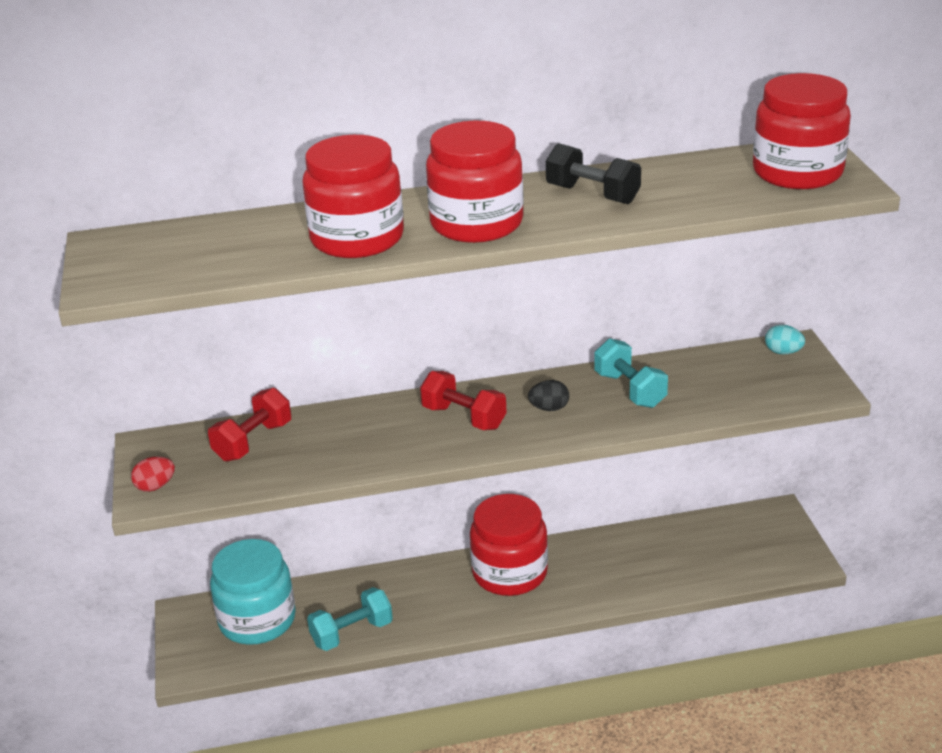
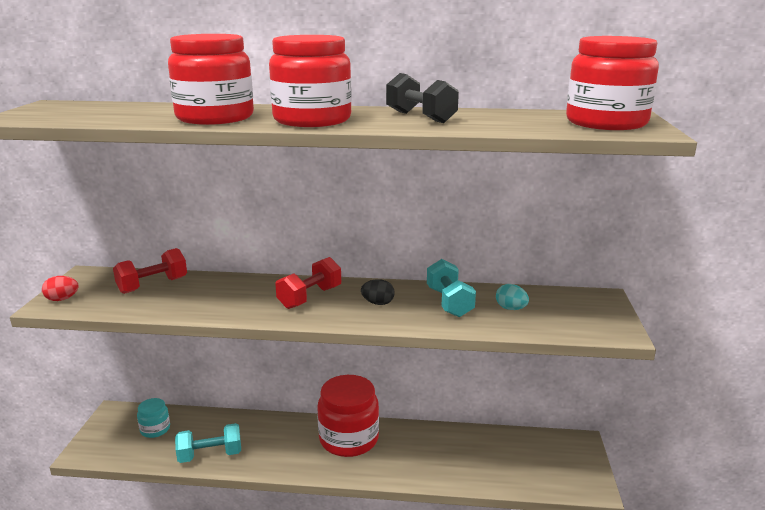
camera: 15 degrees right, 10 degrees down
(257, 620) = (155, 429): turquoise jar -> turquoise jar, size x0.50
(464, 417) = (310, 297): red dumbbell -> red dumbbell turned 75 degrees clockwise
(783, 352) = (591, 299): turquoise egg -> turquoise egg (511, 308)

